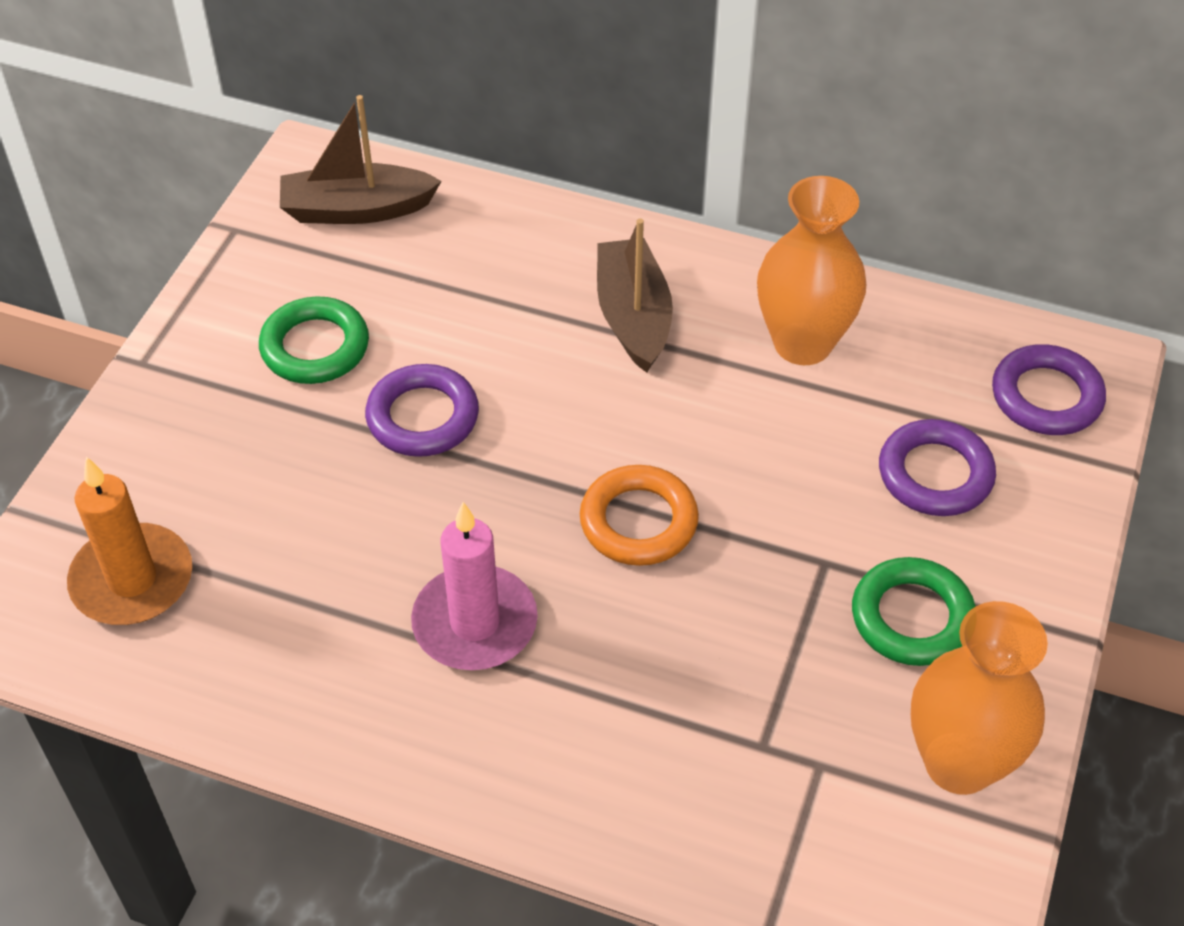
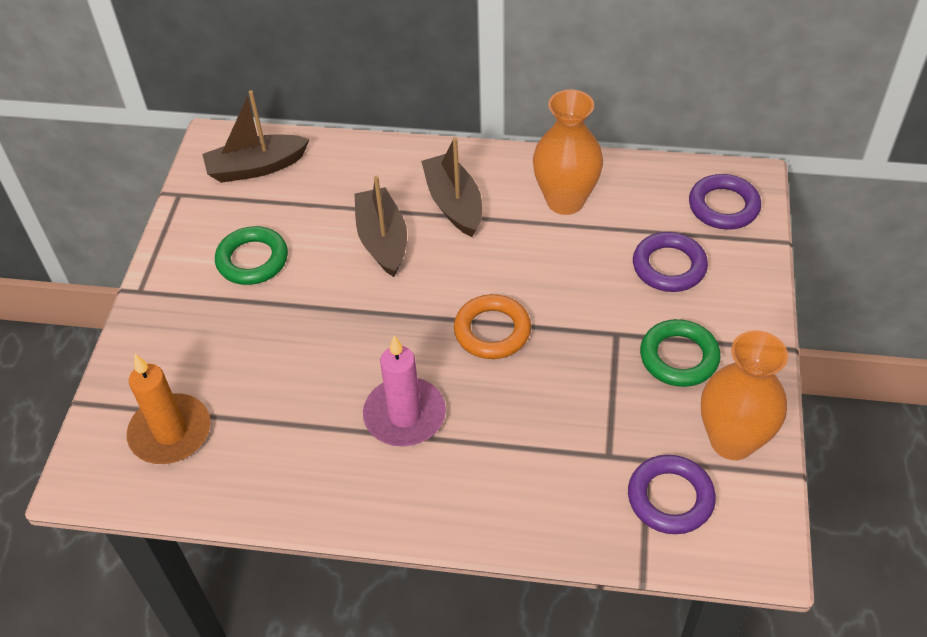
camera: 10 degrees left, 0 degrees up
(423, 417) = (335, 291): purple ring -> purple ring (670, 498)
(512, 353) = (382, 240): none -> brown boat

